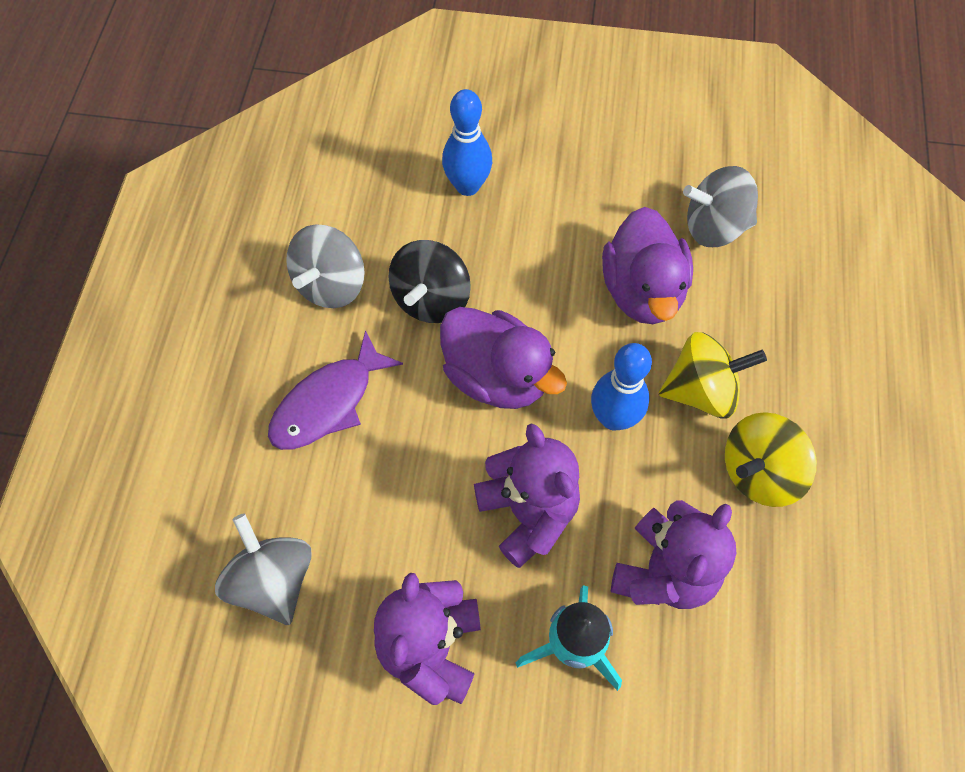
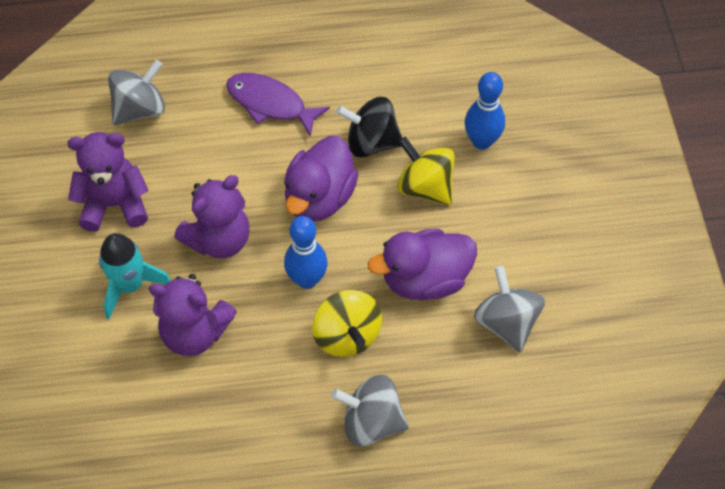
camera: 75 degrees right, 5 degrees down
(331, 285) = (364, 80): grey spinning top -> grey spinning top (371, 422)
(758, 472) = (288, 385): yellow spinning top -> yellow spinning top (425, 187)

